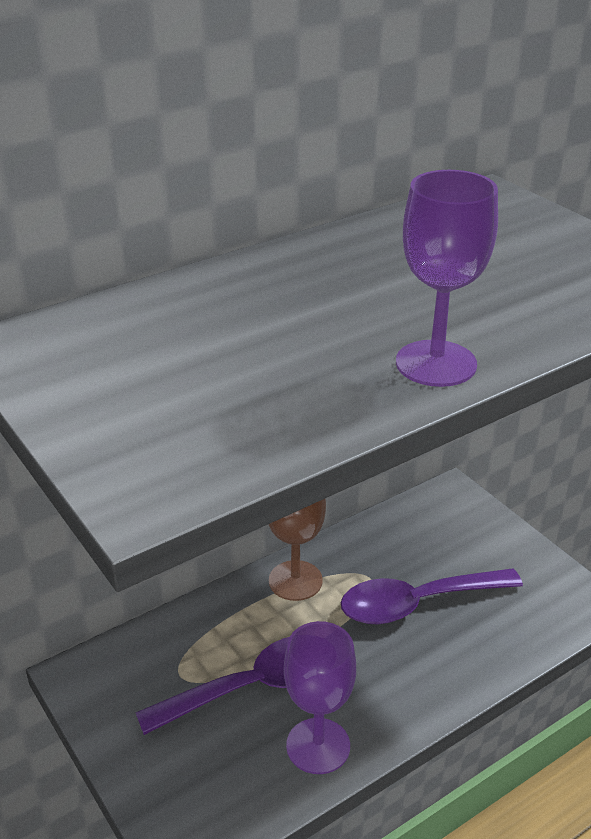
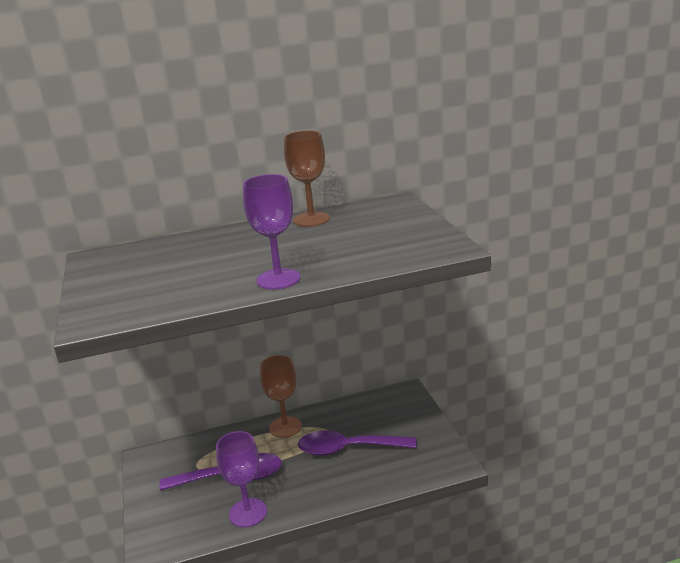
camera: 20 degrees right, 10 degrees down
(377, 236) = (311, 219): none -> brown goblet

